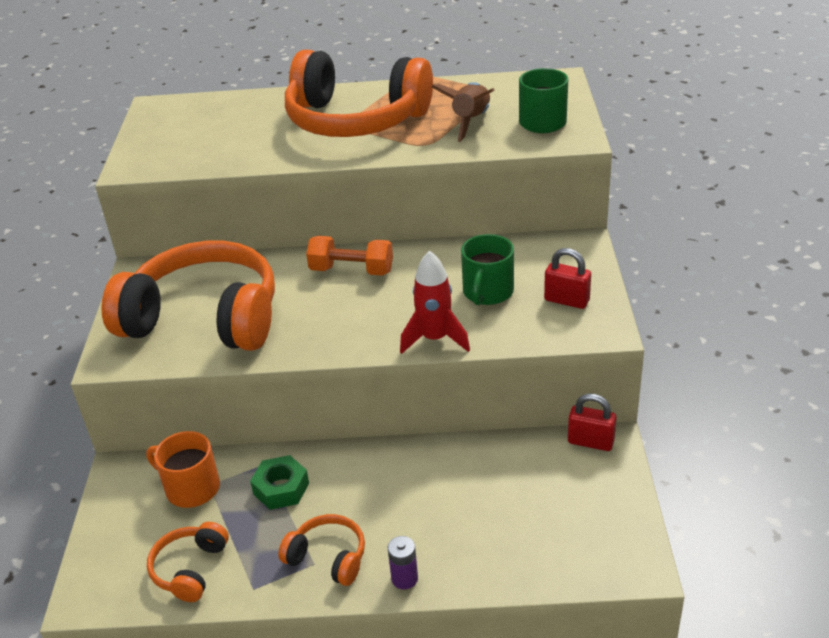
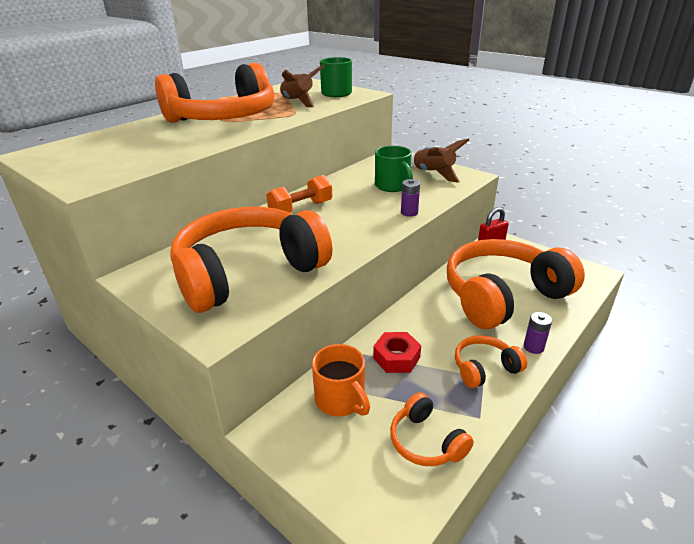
camera: 50 degrees left, 5 degrees down
(191, 488) = (341, 400): orange mug -> orange mug turned 105 degrees counterclockwise
(281, 488) = (396, 358): green nut -> red nut
(435, 339) = (409, 212): red rocket -> purple battery
(479, 509) = (502, 296): none -> orange headphones
(566, 300) = (433, 174): red padlock -> brown rocket

